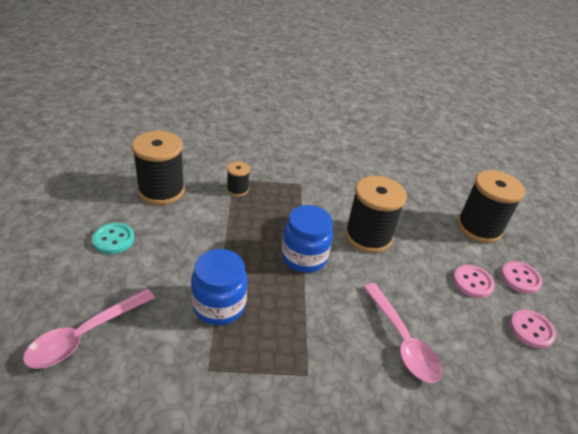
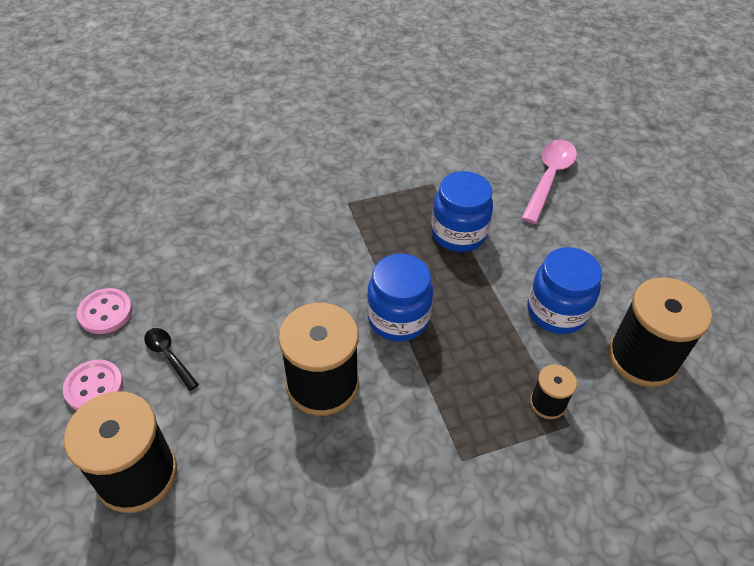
camera: 165 degrees right, 10 degrees up
(113, 239) = (620, 266): turquoise button -> none
(190, 227) = (556, 311): none -> blue jar
(402, 340) = (262, 256): pink spoon -> none
(472, 282) = (169, 356): pink button -> black spoon

